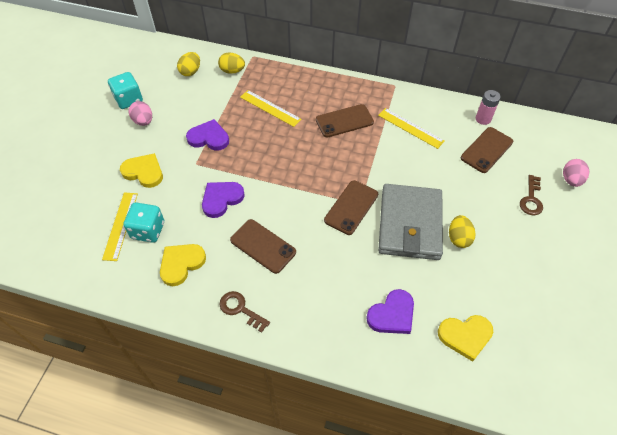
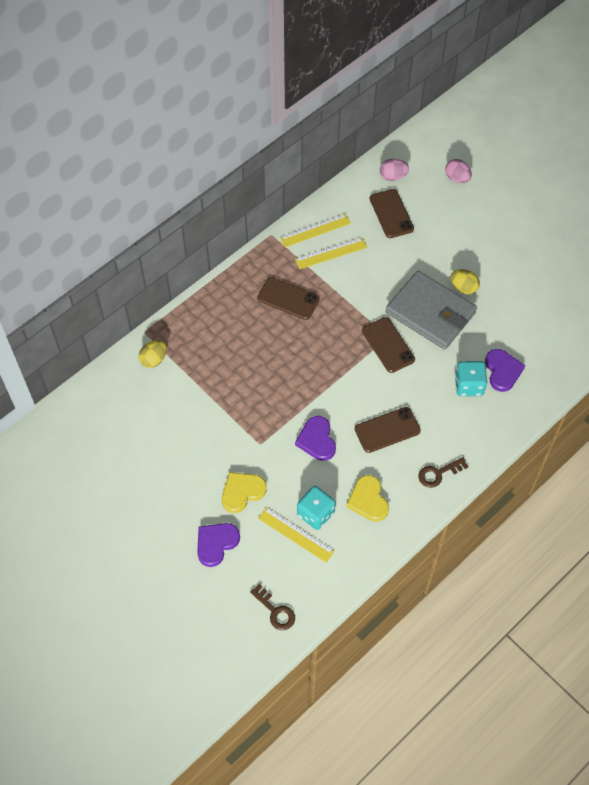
camera: 60 degrees left, 5 degrees up
(129, 99) = (130, 471): turquoise dice -> turquoise dice (468, 385)
(143, 121) = (172, 468): pink egg -> pink egg (393, 176)
(190, 72) = (128, 397): yellow egg -> none
(209, 138) = (234, 419): purple heart -> purple heart (216, 543)
(270, 108) = (230, 350): yellow ruler -> yellow ruler (315, 230)
(344, 121) = (288, 299): brown phone -> brown phone turned 75 degrees counterclockwise
(465, 336) = (545, 334): yellow heart -> none
(483, 119) = (356, 194): pink battery -> none
(531, 199) = (458, 216): brown key -> brown key (275, 611)

